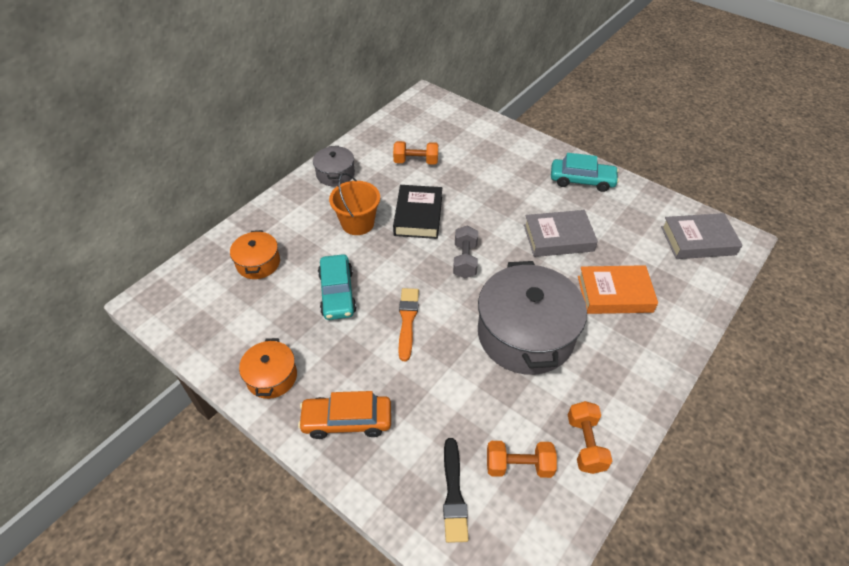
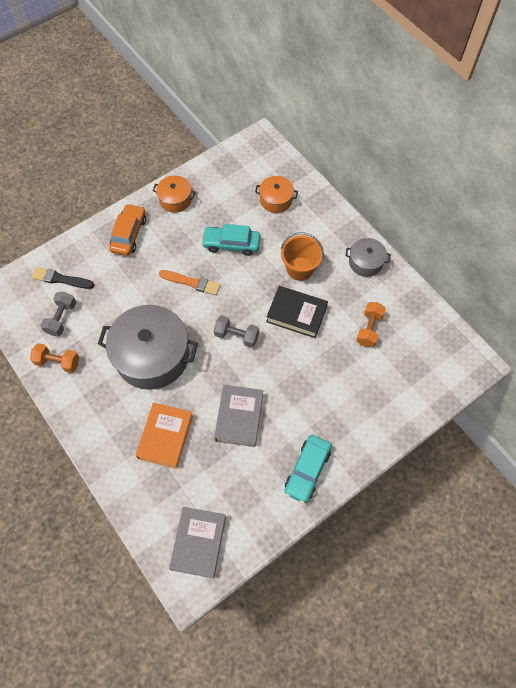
camera: 105 degrees right, 15 degrees up
(518, 465) = (61, 318): orange dumbbell -> grey dumbbell

